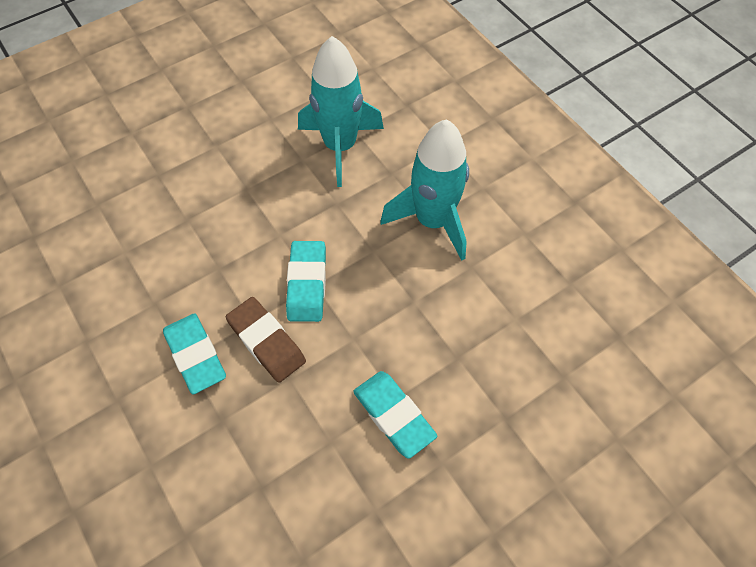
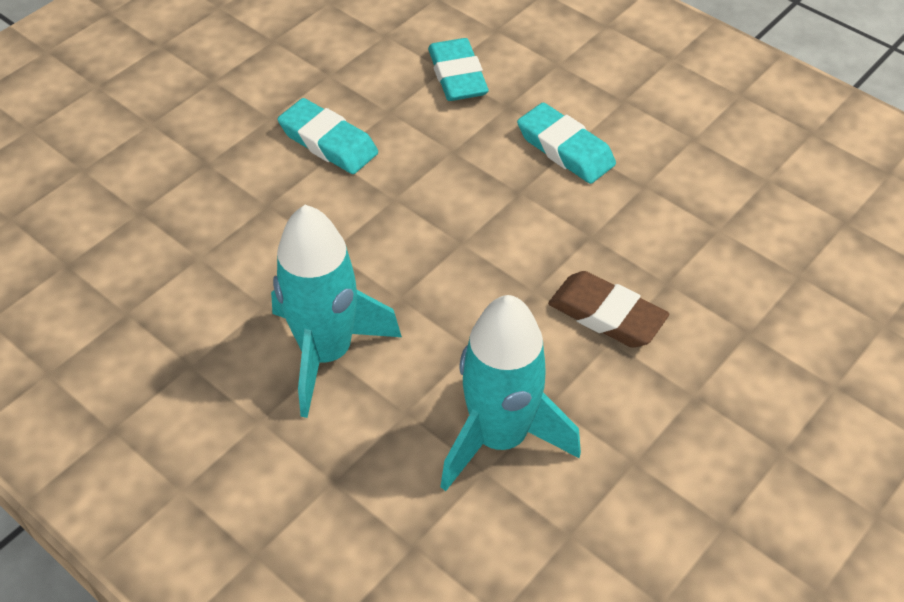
camera: 165 degrees right, 10 degrees down
(266, 342) = (493, 176): brown eraser -> brown eraser (606, 315)
(307, 284) = (471, 241): turquoise eraser -> turquoise eraser (457, 76)

